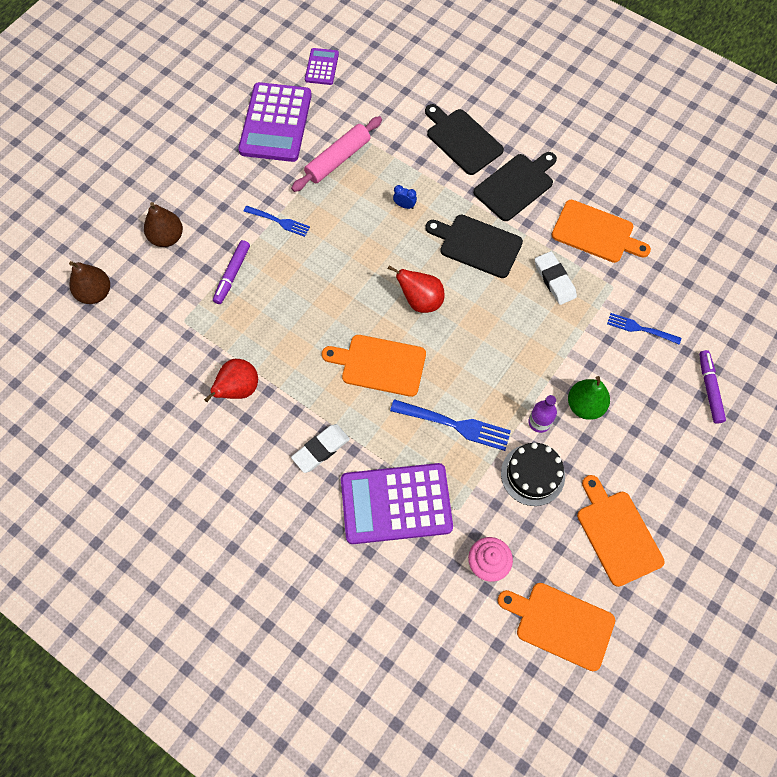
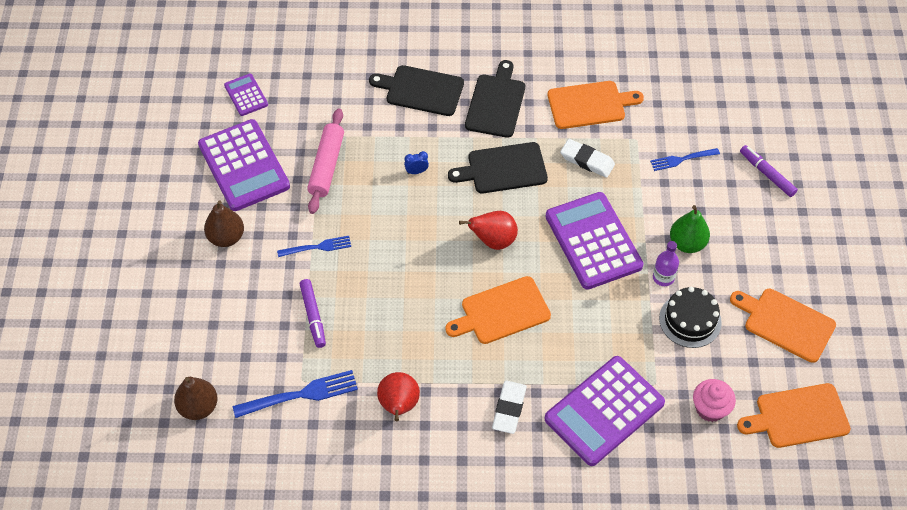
camera: 35 degrees left, 10 degrees down
(167, 237) = (226, 320): brown pear -> brown pear (226, 237)
(455, 425) = (600, 321): blue fork -> blue fork (300, 395)
(503, 353) = (593, 241): none -> purple calculator

